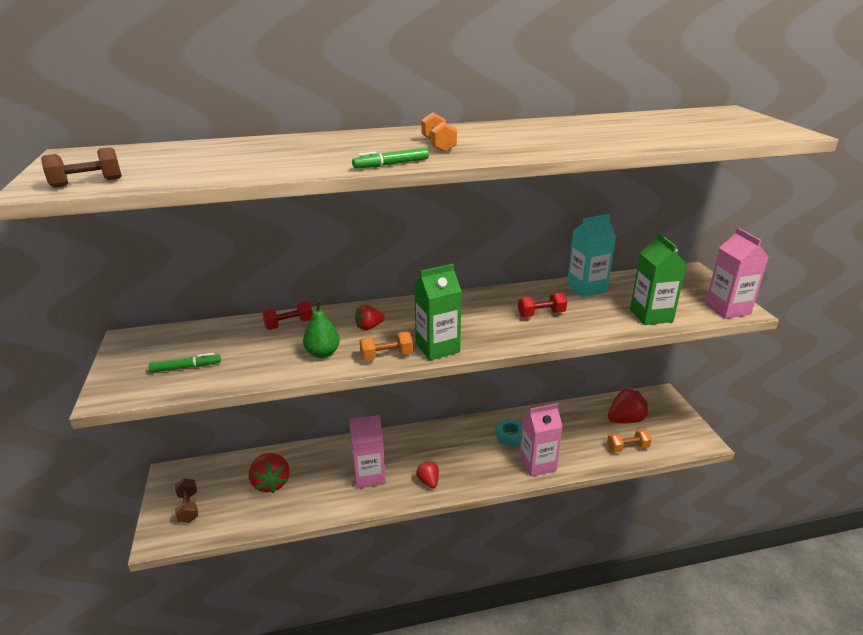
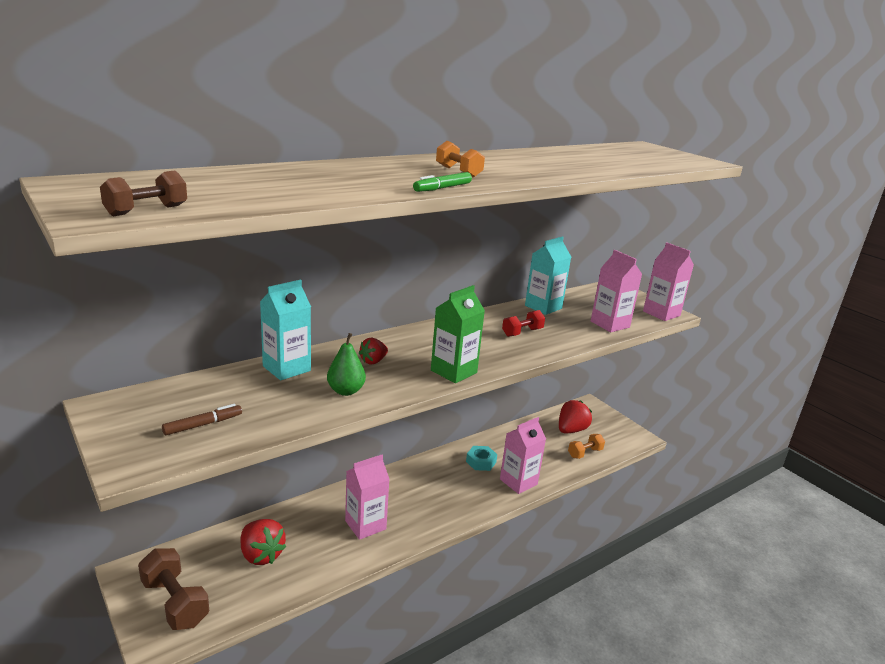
camera: 25 degrees left, 5 degrees down
(186, 367) = (203, 425): green marker -> brown marker
(188, 507) = (175, 602): brown dumbbell -> brown dumbbell, size x1.63
(289, 325) = (286, 368): red dumbbell -> turquoise carton
(386, 356) = (411, 385): orange dumbbell -> none
(428, 482) = (427, 518): red strawberry -> none
(651, 315) = (610, 324): green carton -> pink carton

